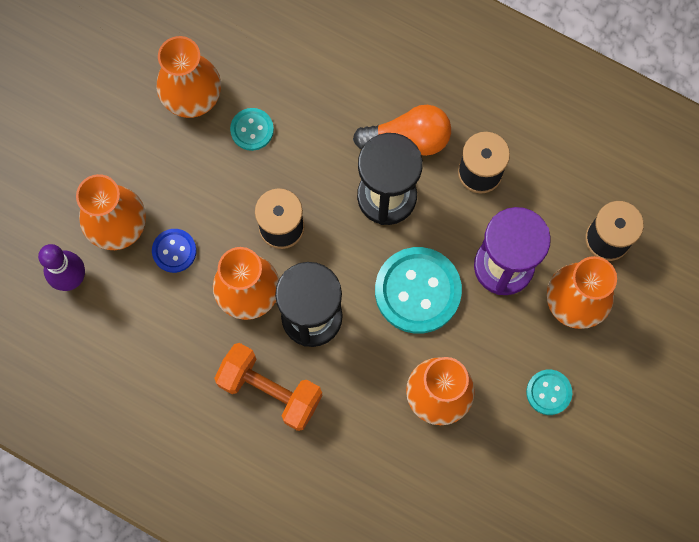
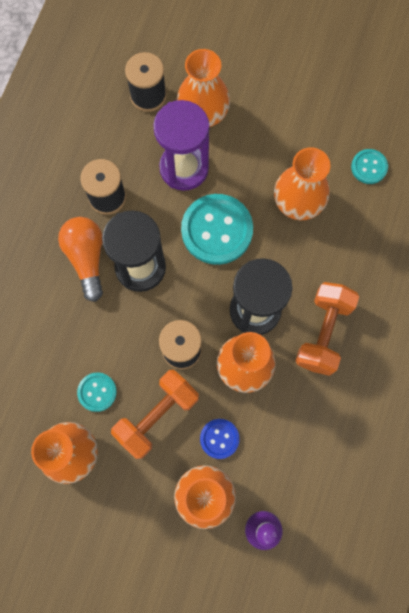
camera: 100 degrees left, 0 degrees up
(213, 189) = (157, 416): none -> orange dumbbell
(548, 392) = (278, 122): turquoise button -> turquoise button (369, 167)

